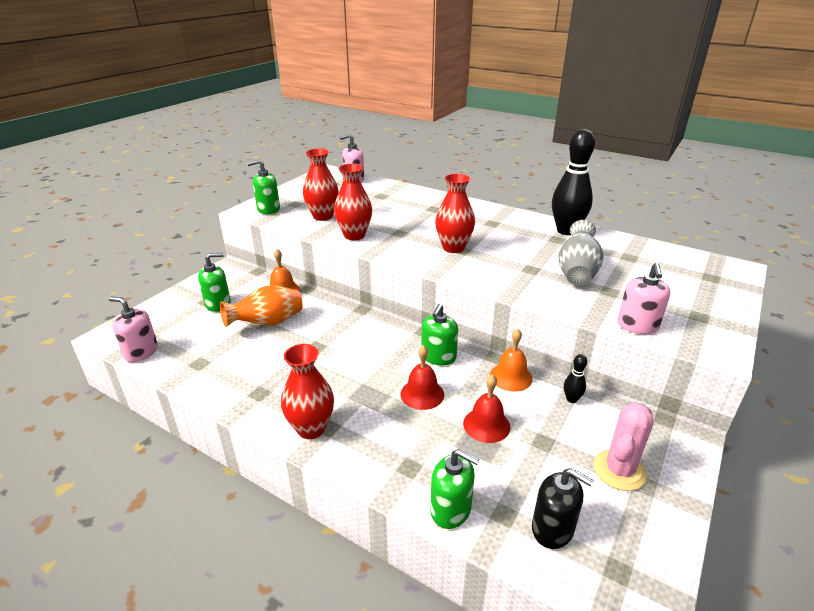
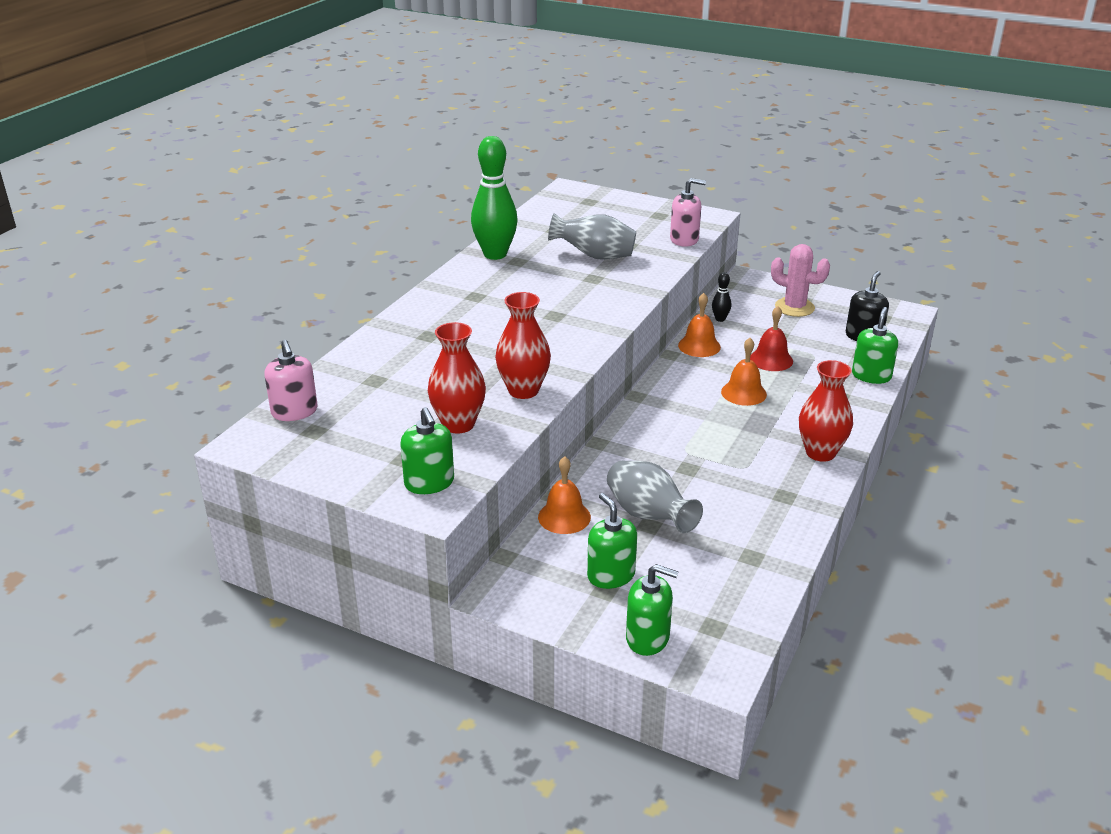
camera: 95 degrees left, 0 degrees up
(141, 352) = (748, 619): pink soap dispenser -> none
(267, 323) = (648, 516): orange vase -> grey vase
(422, 394) = (743, 393): red bell -> orange bell
(438, 357) = (681, 385): green soap dispenser -> green soap dispenser (648, 638)
(453, 248) = (550, 320): red vase -> none
(566, 231) = (495, 254): black bowling pin -> green bowling pin

